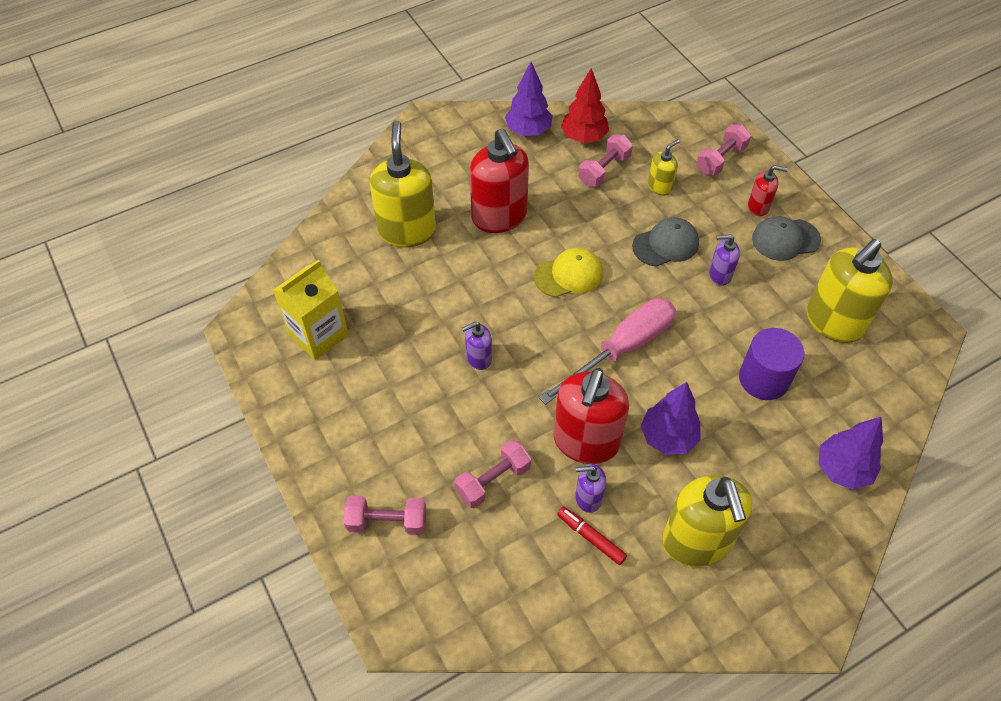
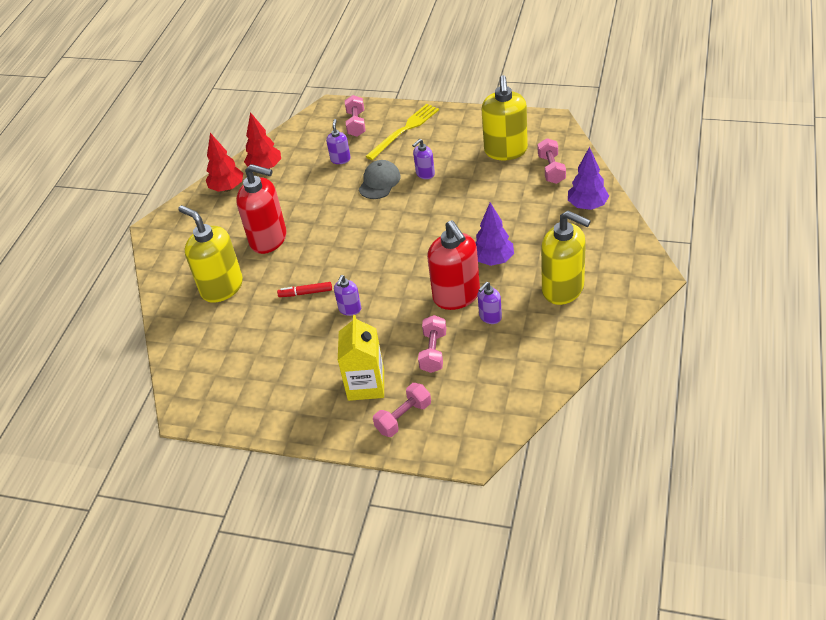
camera: 40 degrees left, 10 degrees down
(318, 335) = (240, 376): yellow carton -> yellow carton (366, 385)
(528, 131) = (227, 188): purple tree -> red tree
(569, 275) = (346, 234): yellow cap -> none
(591, 538) = (514, 331): red marker -> red marker (306, 293)
(604, 170) = (299, 174): pink dumbbell -> pink dumbbell (551, 169)
(622, 349) = (420, 244): pink screwdriver -> none
(660, 187) = (340, 159): yellow soap dispenser -> purple soap dispenser
(758, 207) = (404, 130): red soap dispenser -> yellow fork
(763, 379) = (505, 199): purple cylinder -> none
(785, 239) = (437, 134): grey cap -> none

